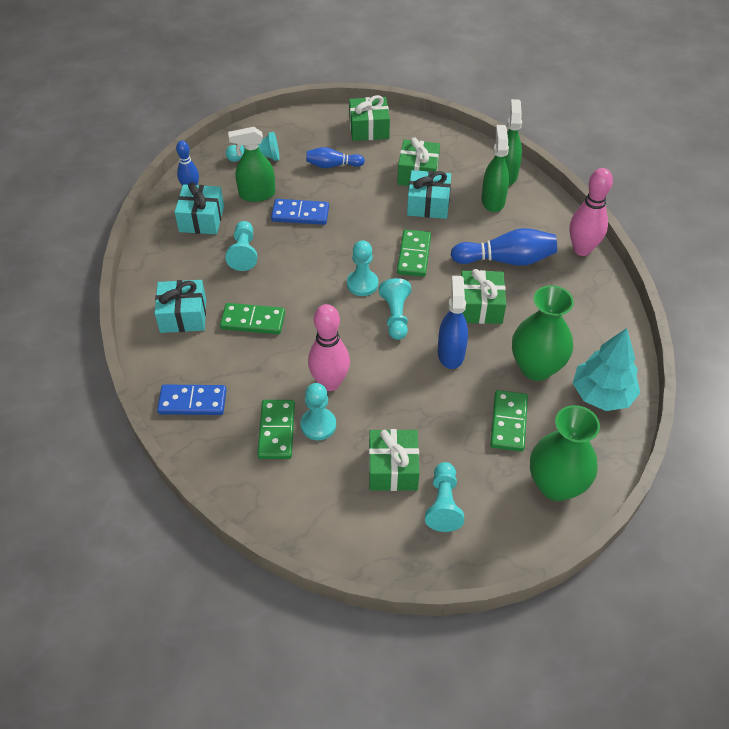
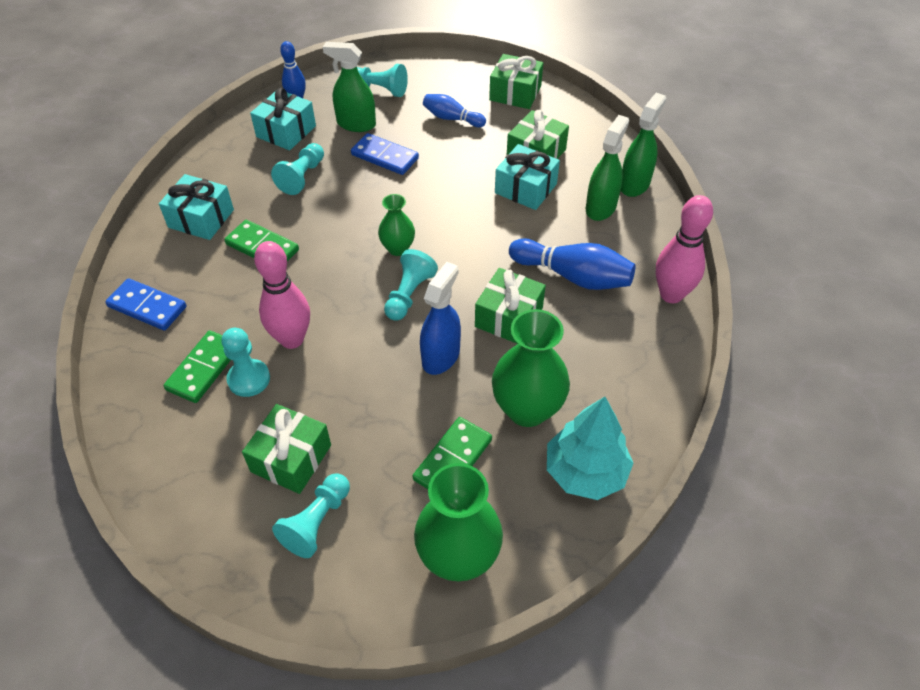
camera: 25 degrees right, 0 degrees up
(362, 284) = (398, 248): turquoise pawn -> green vase
(414, 255) = (473, 236): green domino -> none

